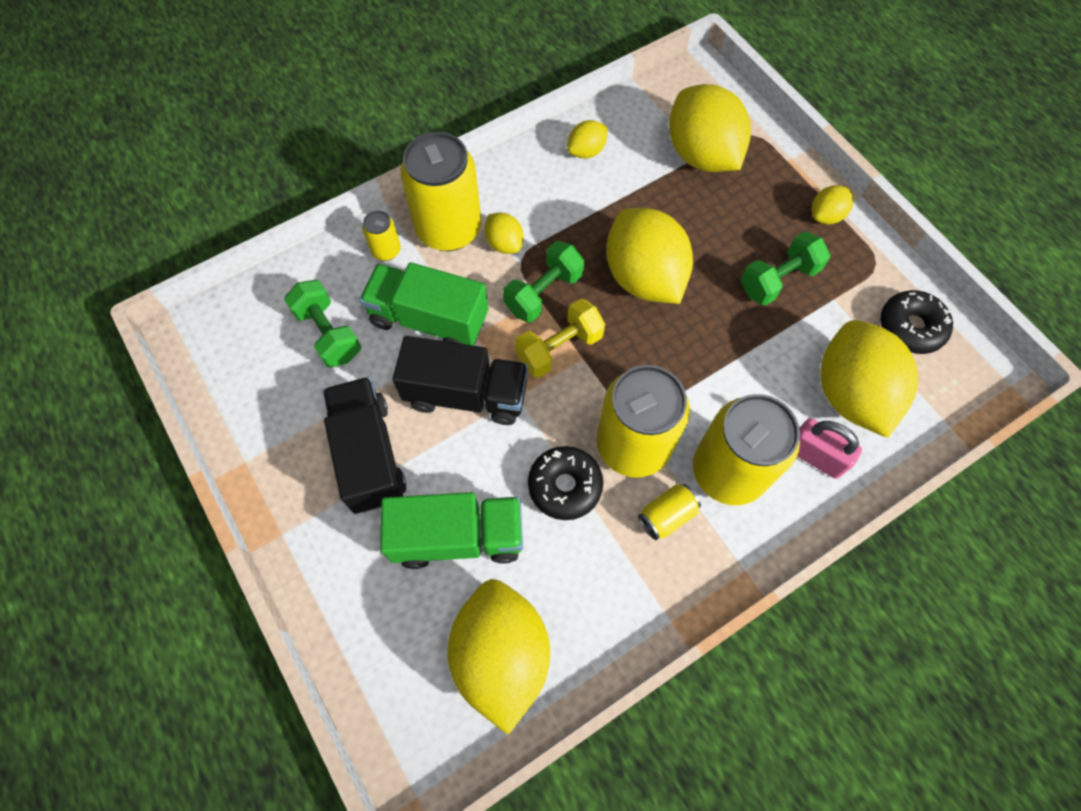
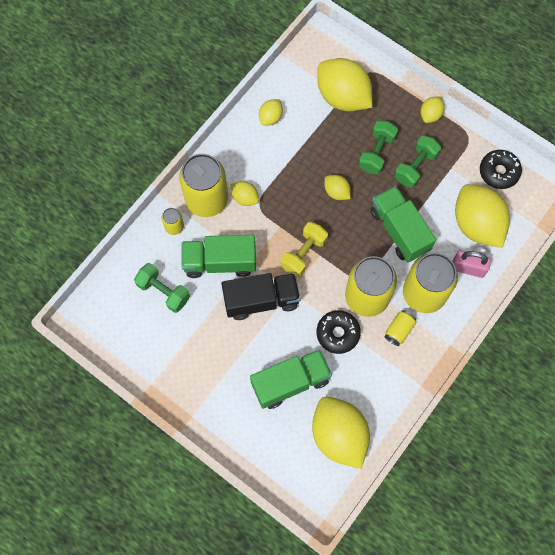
camera: 20 degrees left, 5 degrees up
(369, 455) = (221, 355): black truck -> none
(544, 293) = (281, 222): green dumbbell -> green dumbbell (376, 153)
(644, 277) = (336, 192): yellow lemon -> yellow lemon, size x0.47
(721, 362) = (399, 230): none -> green truck

